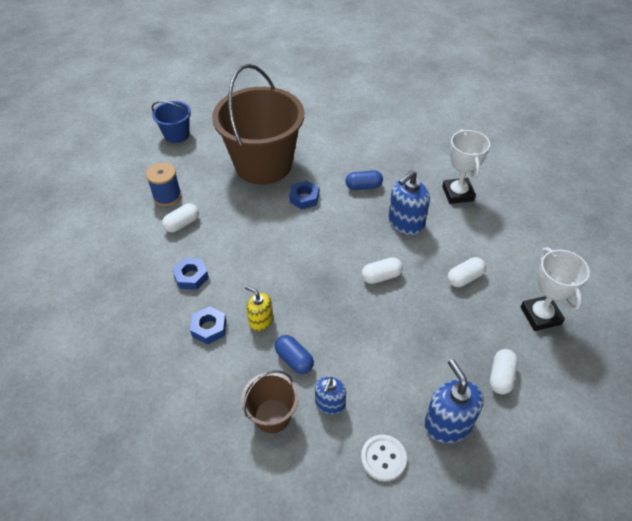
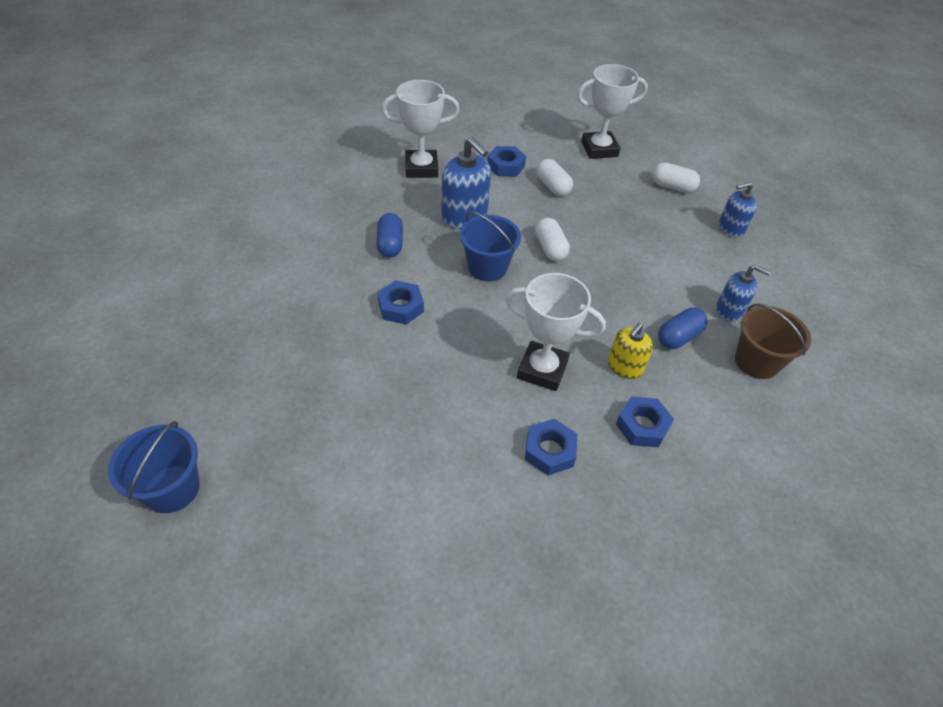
camera: 90 degrees left, 0 degrees up
(167, 196) = (356, 496): blue spool -> none
(182, 224) = (432, 468): white capsule -> none
(256, 272) = (542, 370): none -> white trophy
(263, 164) = (310, 351): brown bucket -> none
(351, 239) = (487, 267): none -> blue bucket
(383, 458) = (779, 277): white button -> none
(448, 424) = (730, 228): blue soap dispenser -> blue soap dispenser, size x0.62
(482, 245) = (506, 166): none -> blue nut

